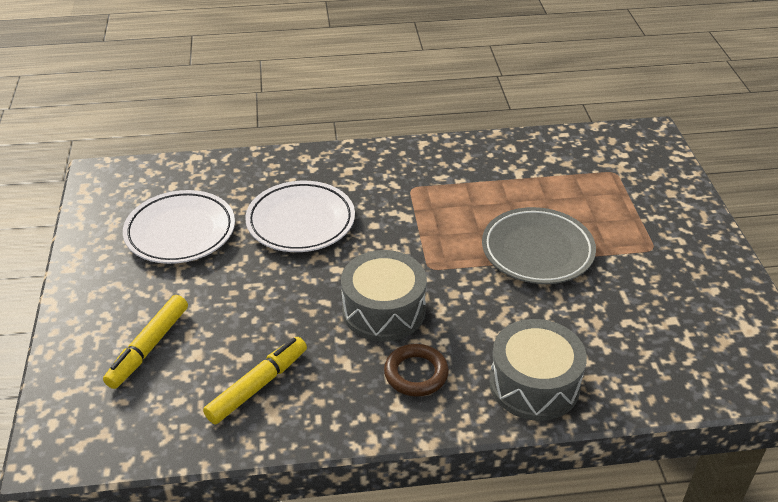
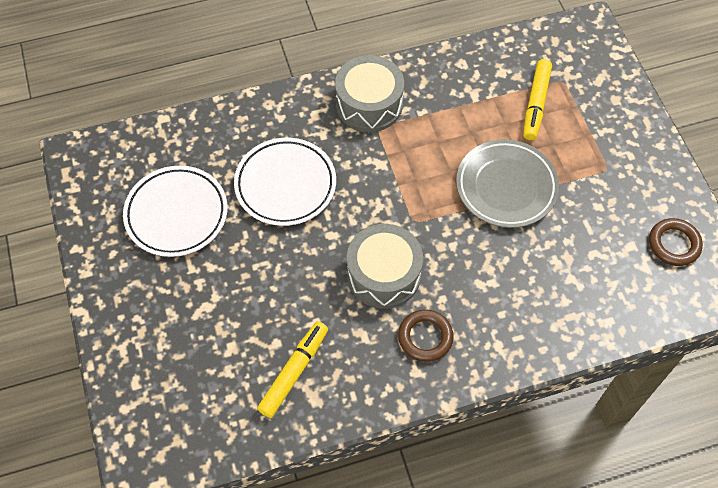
camera: 10 degrees left, 20 degrees up
(148, 347) = (187, 348): yellow marker -> yellow marker (536, 104)
(534, 384) = (525, 331): grey drum -> grey drum (369, 104)
(723, 325) = (674, 244): none -> brown ring

